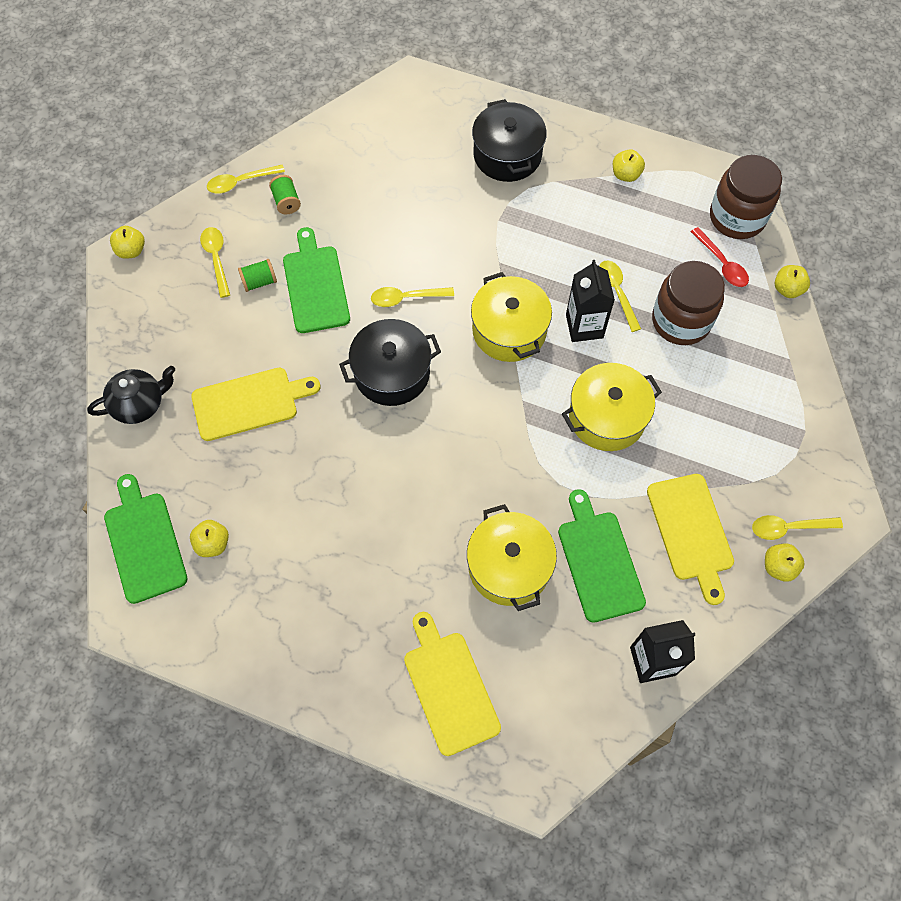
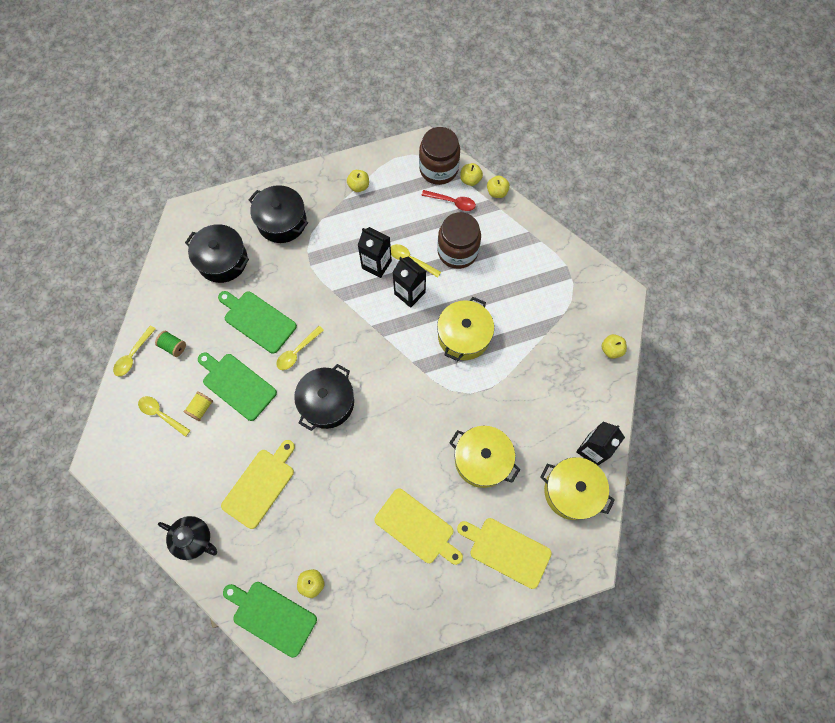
camera: 40 degrees left, 5 degrees up
(131, 250) = (101, 450): yellow apple -> yellow apple (470, 180)
(139, 404) = (194, 539): black teapot -> black teapot turned 90 degrees clockwise
(259, 282) = (201, 408): green spool -> yellow spool
(410, 152) = (222, 260): none -> black pot
(509, 330) = (371, 327): yellow pot -> yellow pot (572, 491)
(573, 270) = (376, 264): none -> black carton
(599, 561) = (524, 419): green cutting board -> green cutting board (258, 320)
(691, 531) = (556, 365): yellow cutting board -> yellow cutting board (417, 528)
(789, 528) = (600, 325): yellow spoon -> none

